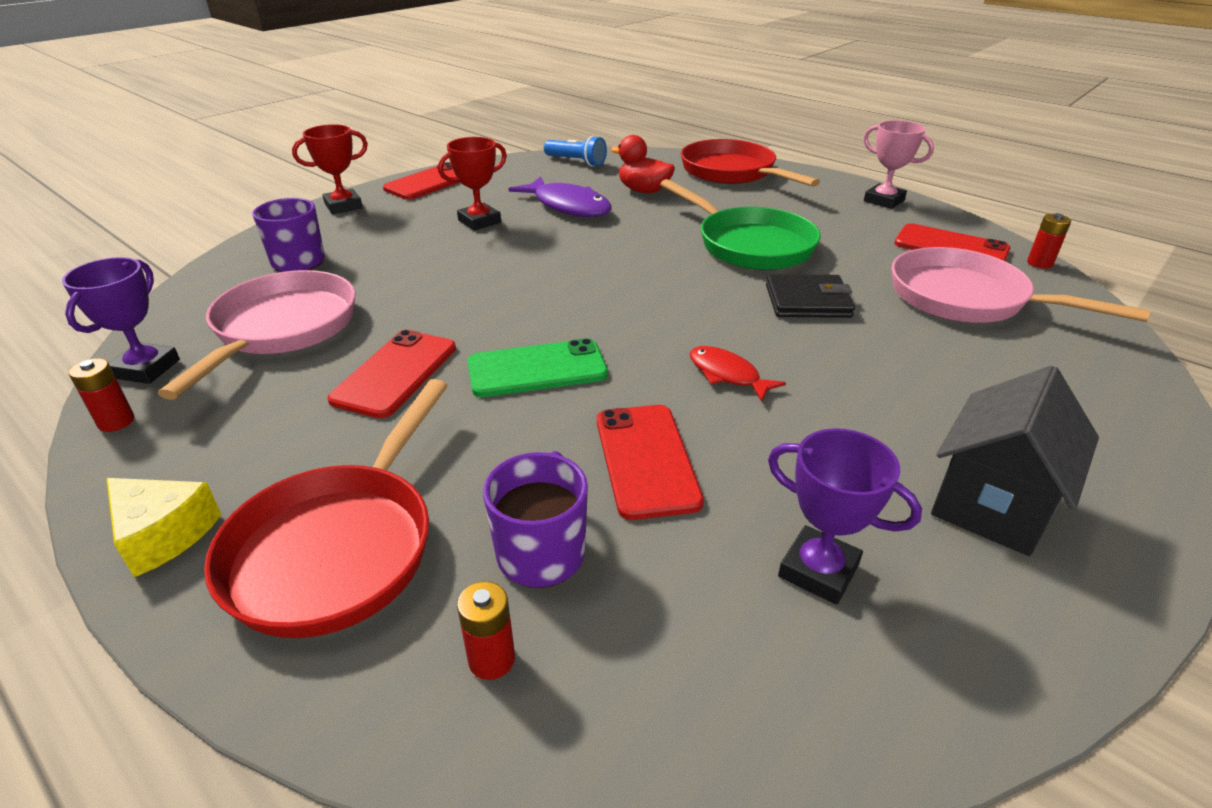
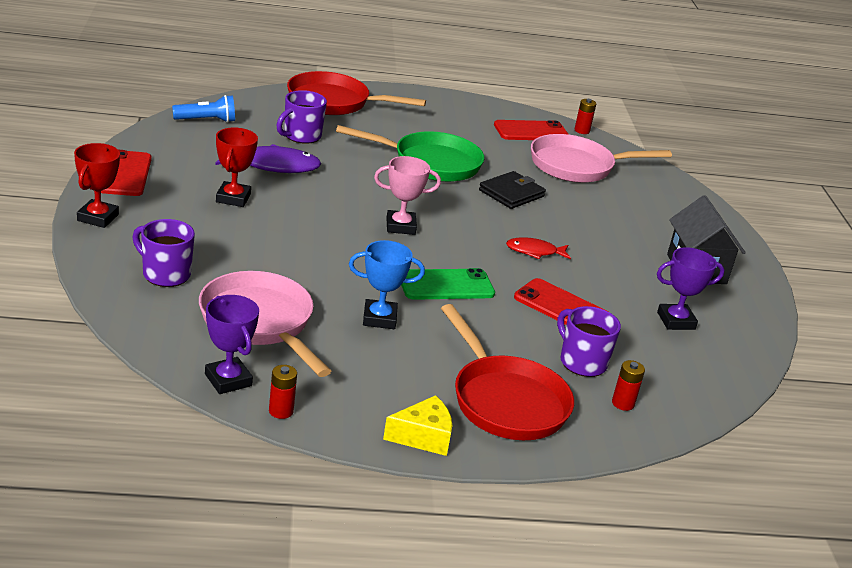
camera: 50 degrees left, 5 degrees down
(395, 373) = (379, 318): red phone -> blue trophy
(537, 369) = (446, 285): green phone -> green phone turned 45 degrees clockwise
(643, 191) = (301, 136): red duck -> purple mug
(884, 201) = (456, 104): pink trophy -> pink trophy (400, 226)

